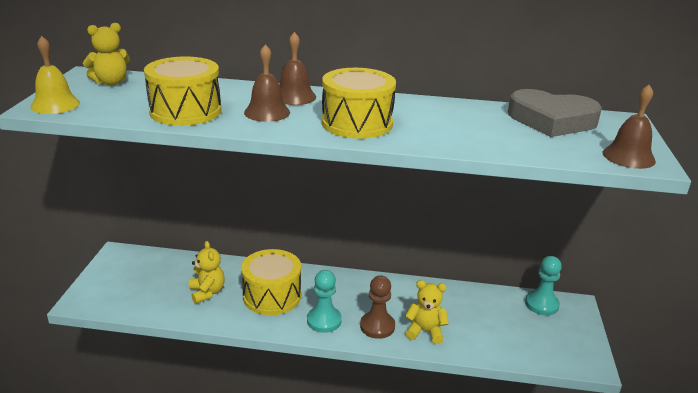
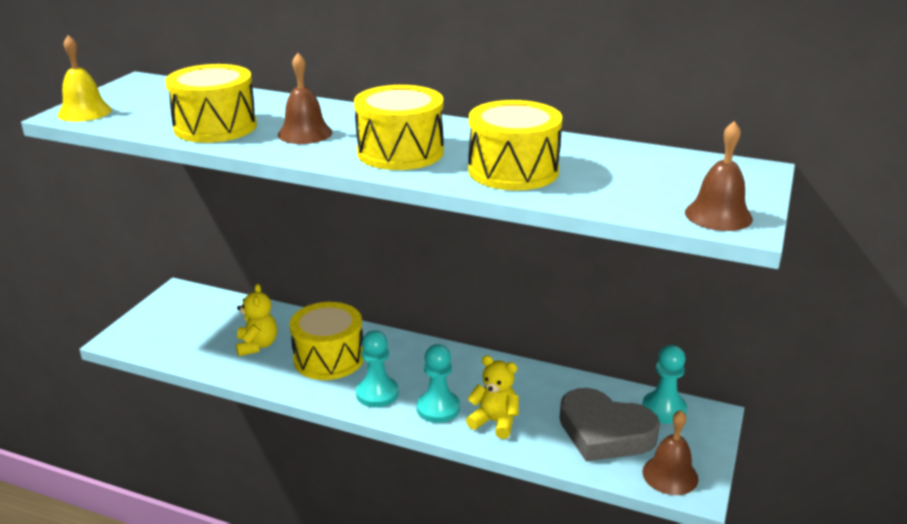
camera: 15 degrees right, 0 degrees up
(111, 82) = (158, 91): yellow teddy bear -> none
(294, 96) = (350, 117): brown bell -> brown bell (670, 475)
(377, 326) = (438, 408): brown pawn -> turquoise pawn
(456, 132) = (513, 171): none -> yellow drum
(551, 120) = (652, 164): grey heart -> grey heart (604, 432)

